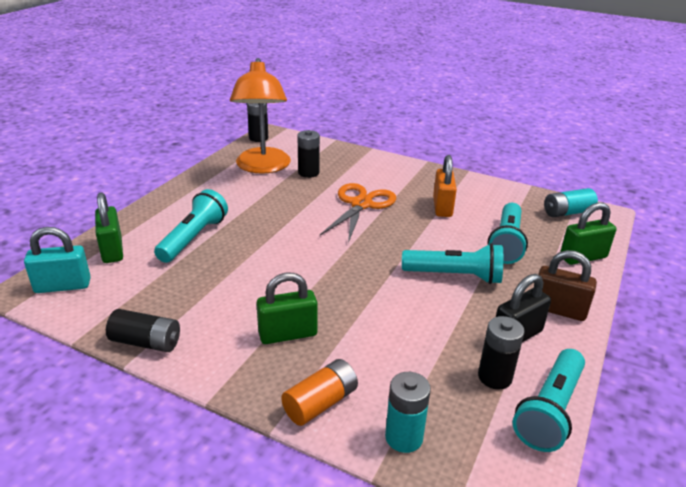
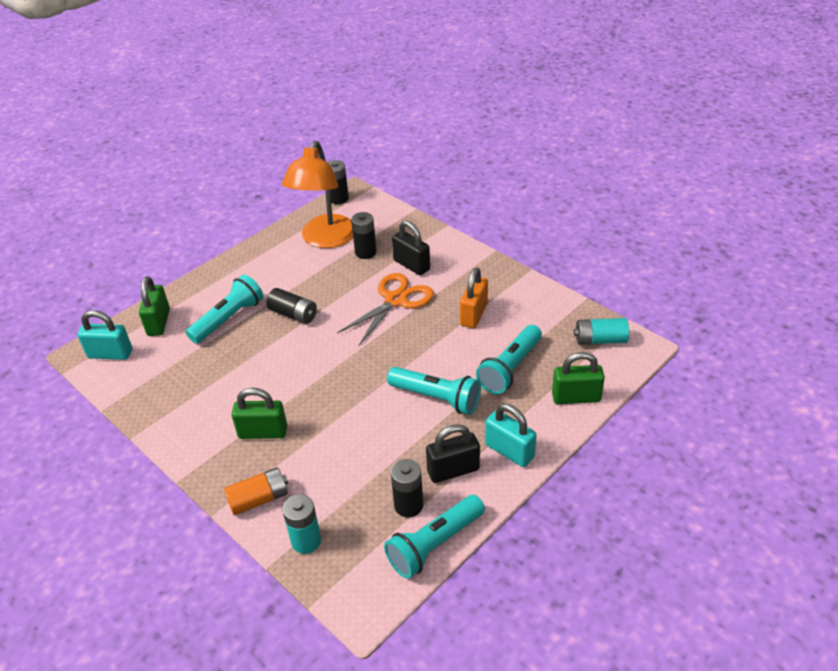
camera: 20 degrees right, 10 degrees up
(146, 342) = (154, 419): black battery -> black battery (293, 314)
(359, 178) = (411, 265): none -> black padlock
(558, 309) = (509, 451): brown padlock -> turquoise padlock

